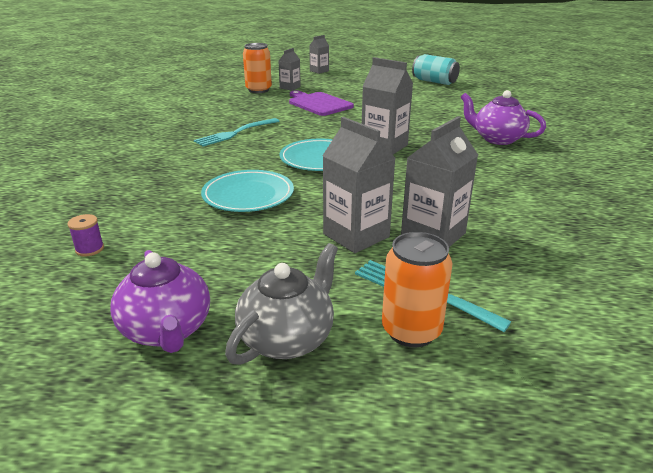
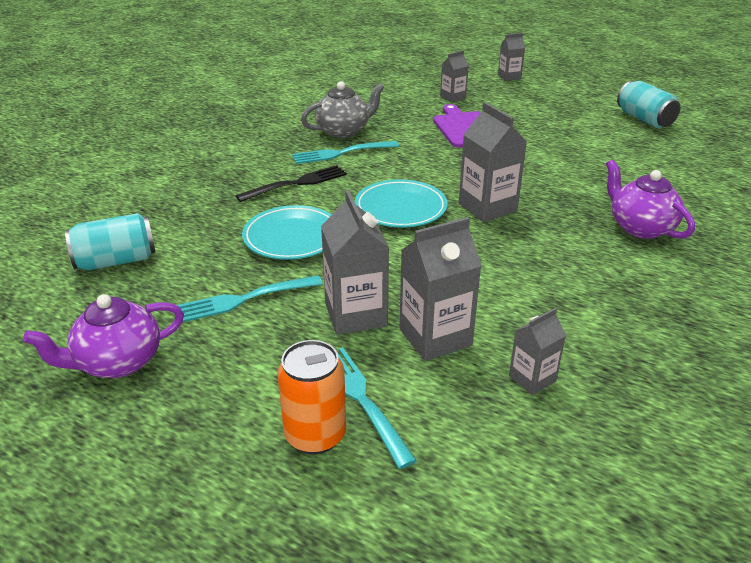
camera: 25 degrees right, 5 degrees up
(90, 249) = (116, 261): purple spool -> turquoise can
(167, 330) = (118, 362): purple teapot -> purple teapot turned 60 degrees clockwise
(216, 159) = (297, 183): none -> black fork
(247, 248) = (243, 299): none -> turquoise fork
(258, 90) = (414, 95): orange can -> none
(287, 338) = (203, 404): grey teapot -> grey teapot (343, 131)
(528, 243) = (532, 378): none -> grey carton

